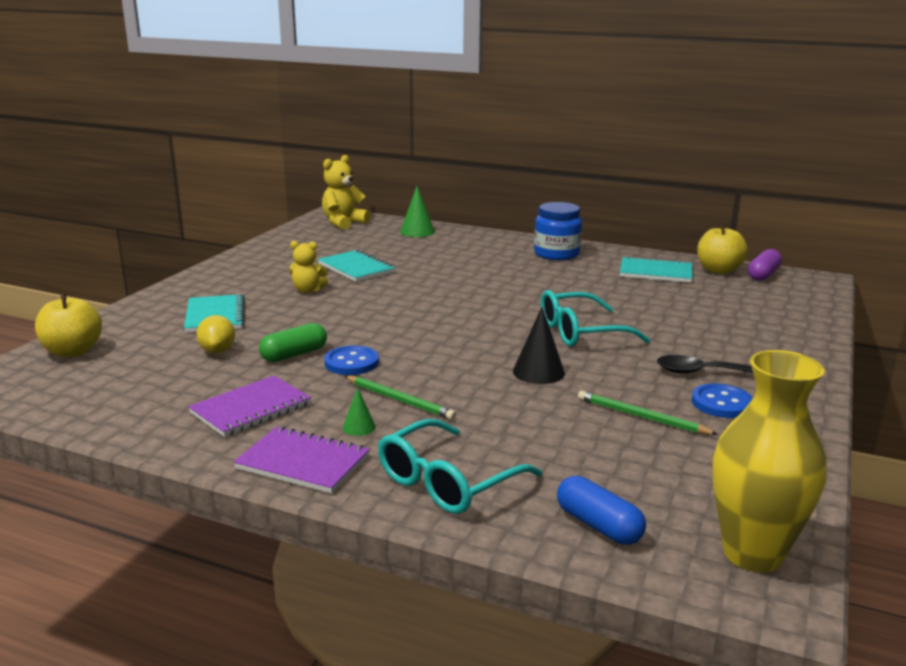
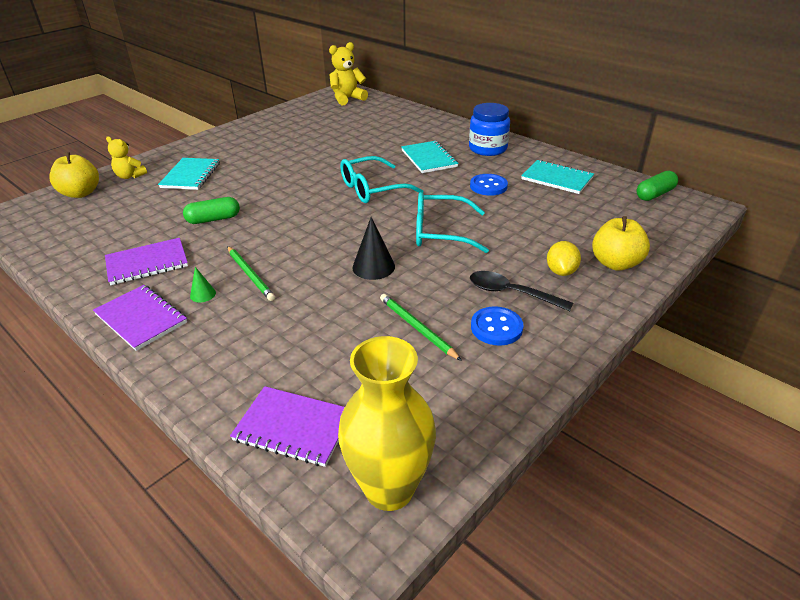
camera: 20 degrees right, 15 degrees up
(217, 351) = (167, 207): yellow lemon -> yellow lemon (561, 271)
(308, 290) = (270, 160): yellow teddy bear -> yellow teddy bear (130, 176)
(351, 363) = (246, 233): blue button -> blue button (488, 186)
(356, 268) = (321, 144): turquoise notebook -> turquoise notebook (429, 158)
(417, 231) = (395, 113): green cone -> none
(447, 482) = (221, 358): turquoise glasses -> turquoise glasses (372, 189)
(598, 525) = (293, 427): blue capsule -> purple notebook
(718, 270) = (616, 184): yellow apple -> yellow apple (615, 263)
(763, 275) = (654, 194): purple capsule -> green capsule

